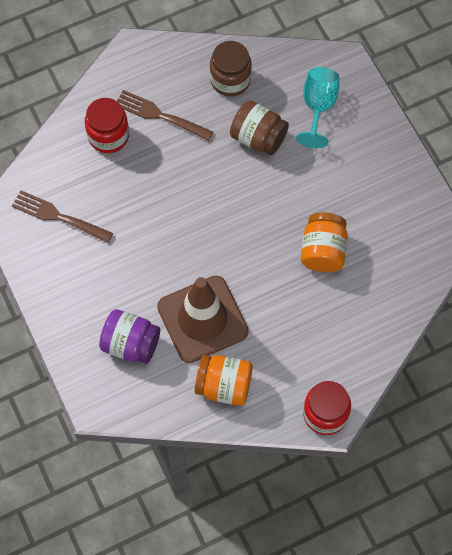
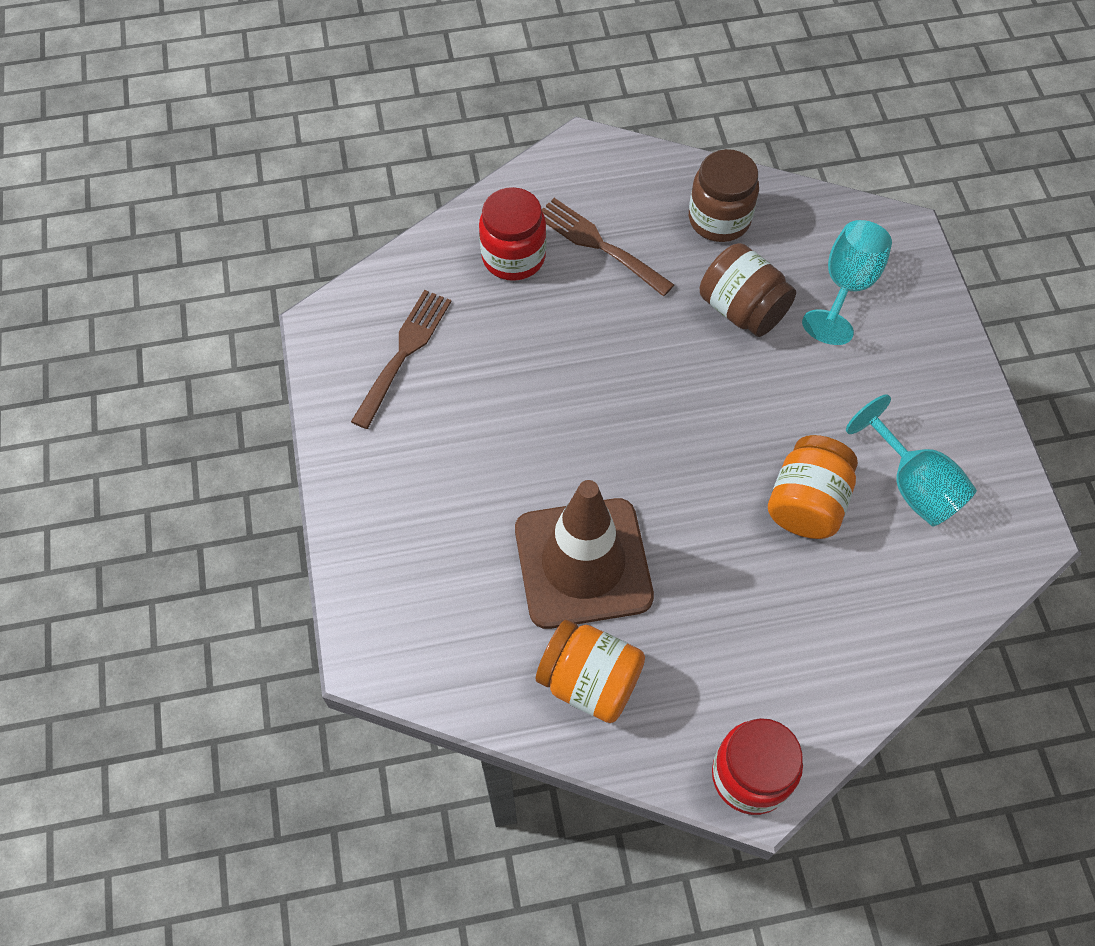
camera: 15 degrees right, 5 degrees down
(58, 216) = (403, 353): brown fork -> brown fork turned 75 degrees clockwise
(131, 344) = (456, 574): purple jar -> none
(381, 225) = (912, 485): none -> turquoise goblet

